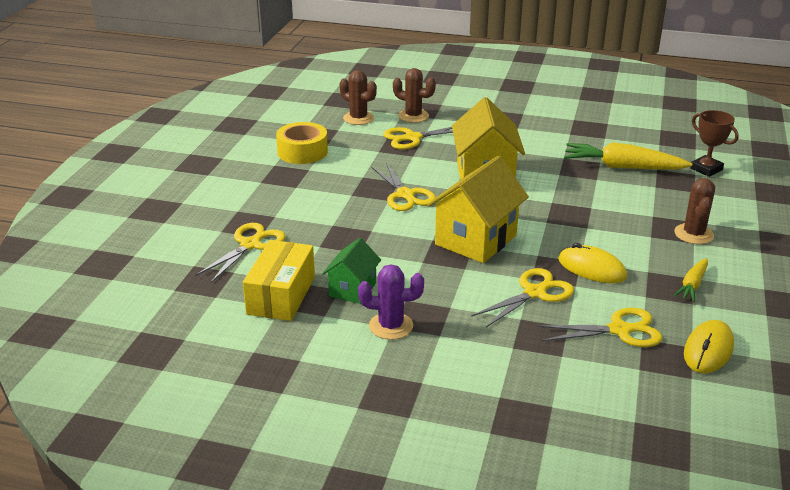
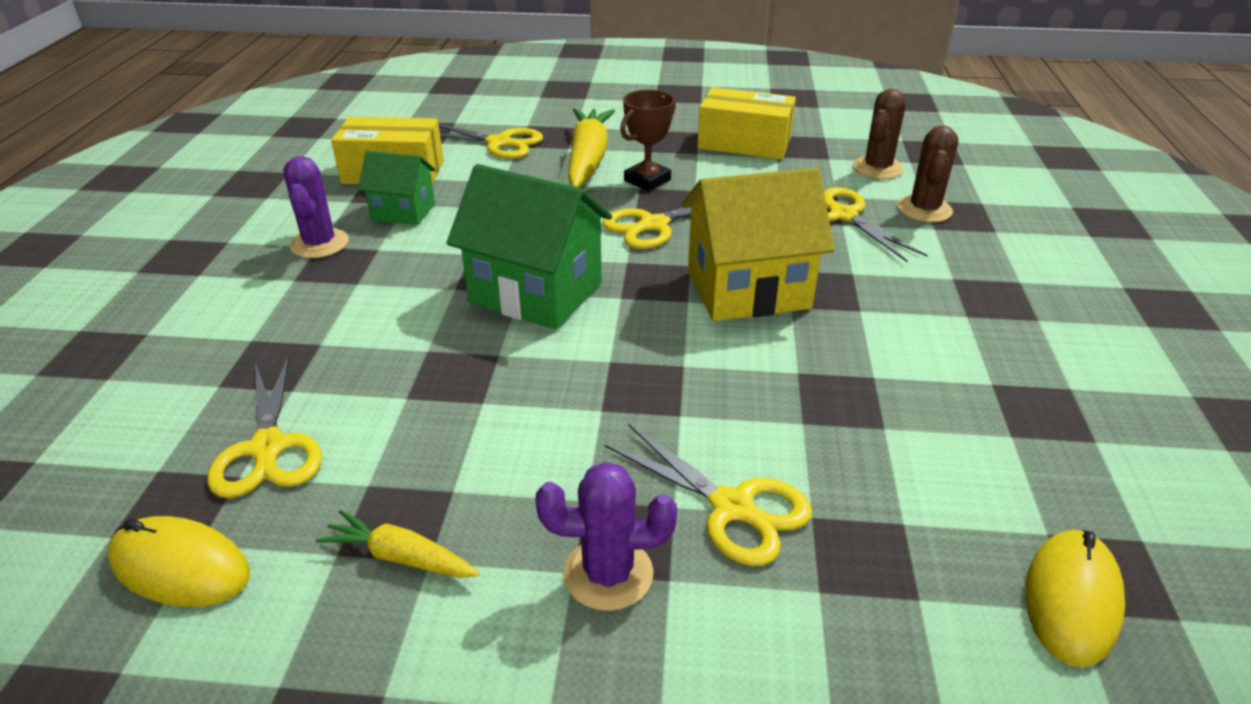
camera: 80 degrees right, 5 degrees up
(302, 152) = (744, 143): yellow tape -> yellow box
(476, 240) = (536, 293): yellow house -> green house
(534, 293) = (386, 354): yellow scissors -> yellow scissors (732, 507)
(592, 268) = (459, 416): yellow mouse -> yellow mouse (1072, 600)
(622, 167) = (879, 463): yellow carrot -> yellow carrot (588, 159)
(693, 234) = (608, 574): brown cactus -> purple cactus
(706, 169) = (960, 626): brown trophy -> brown trophy (647, 180)

